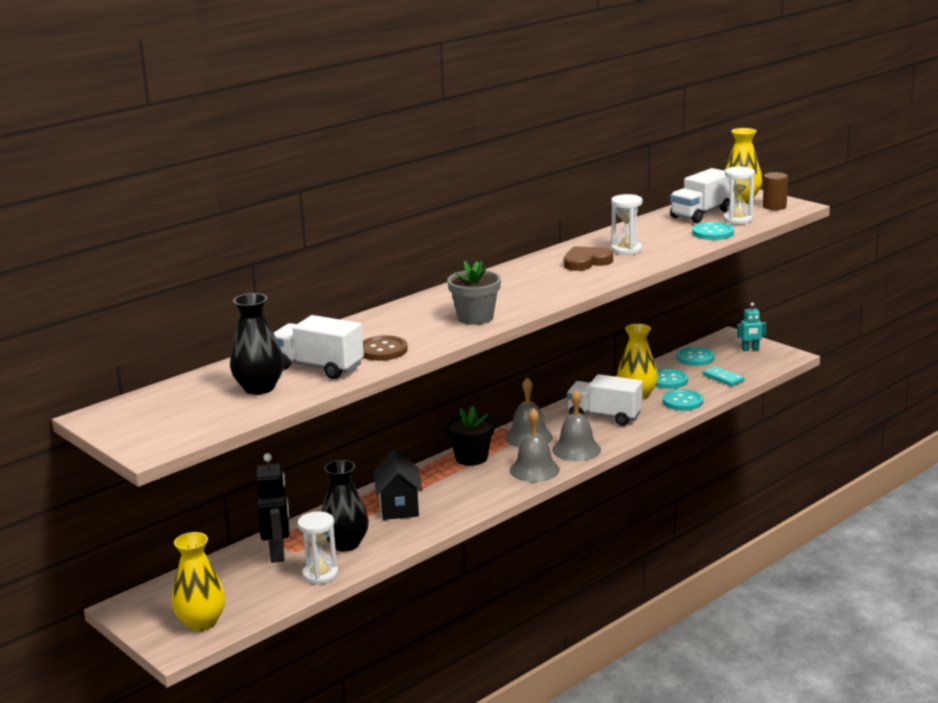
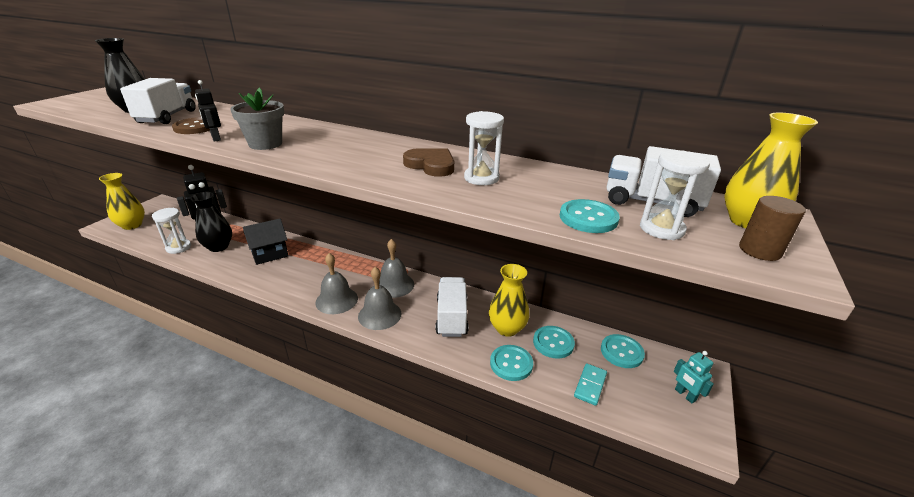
camera: 65 degrees right, 10 degrees up
(435, 339) = (216, 138): none -> black robot
(471, 458) = (350, 266): black flower pot -> none

